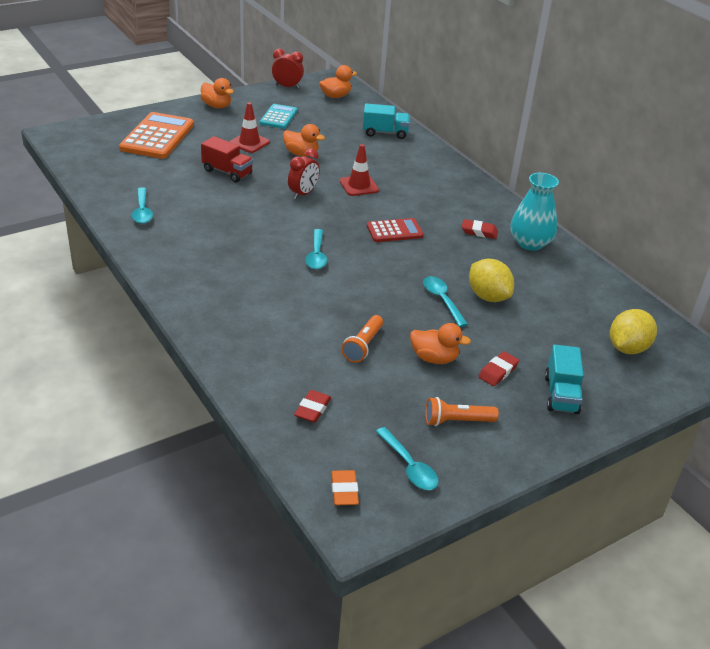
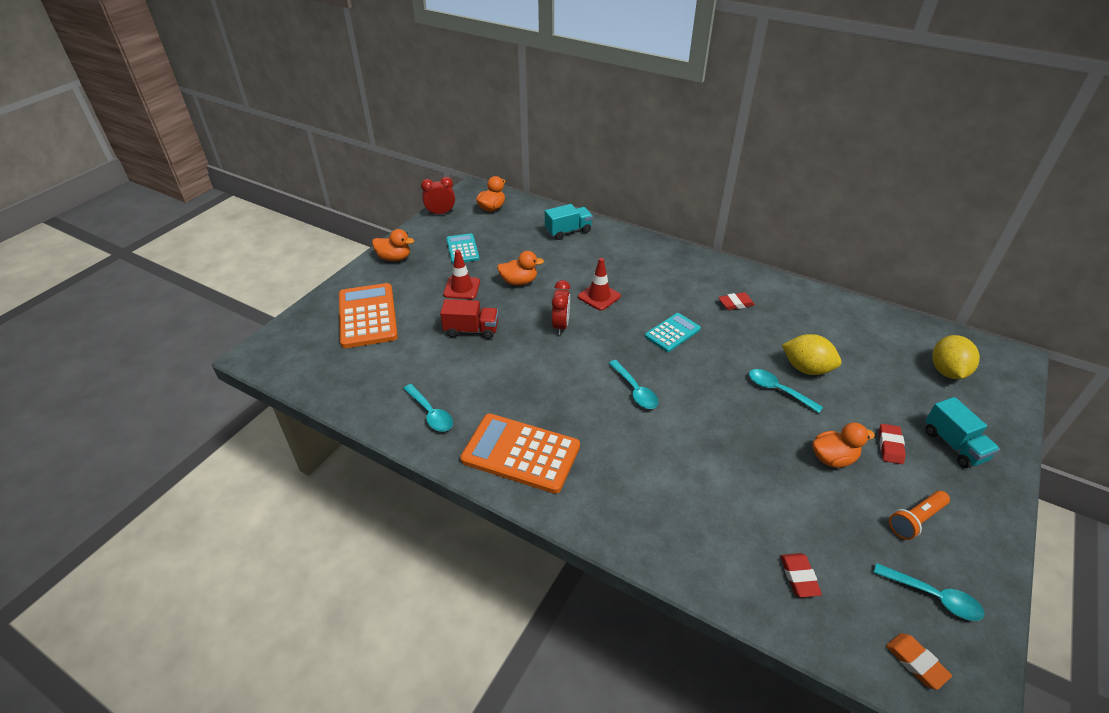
camera: 25 degrees left, 5 degrees up
(183, 258) = (520, 453): none -> orange calculator
(363, 346) = (768, 475): orange flashlight -> none
(394, 231) = (672, 333): red calculator -> turquoise calculator
(530, 243) = (782, 298): turquoise vase -> none

